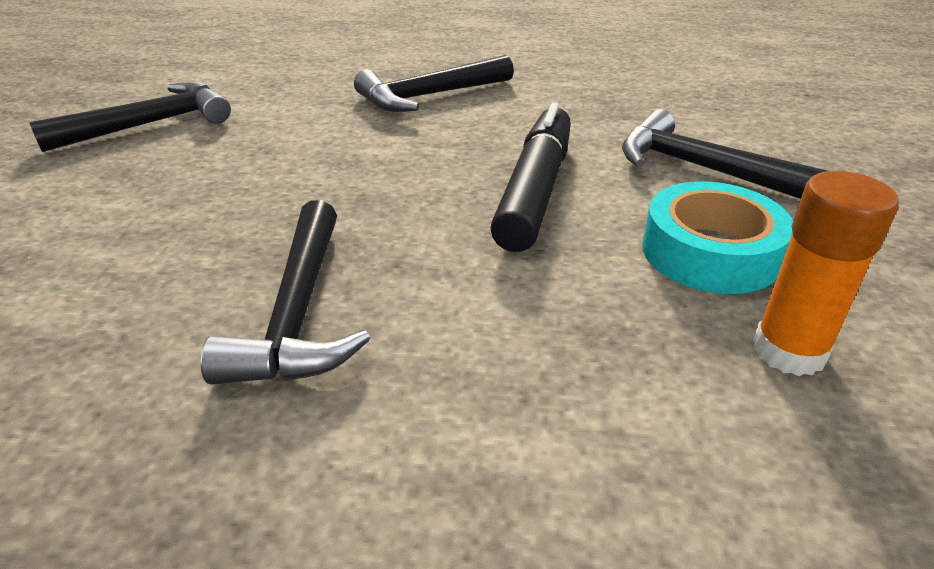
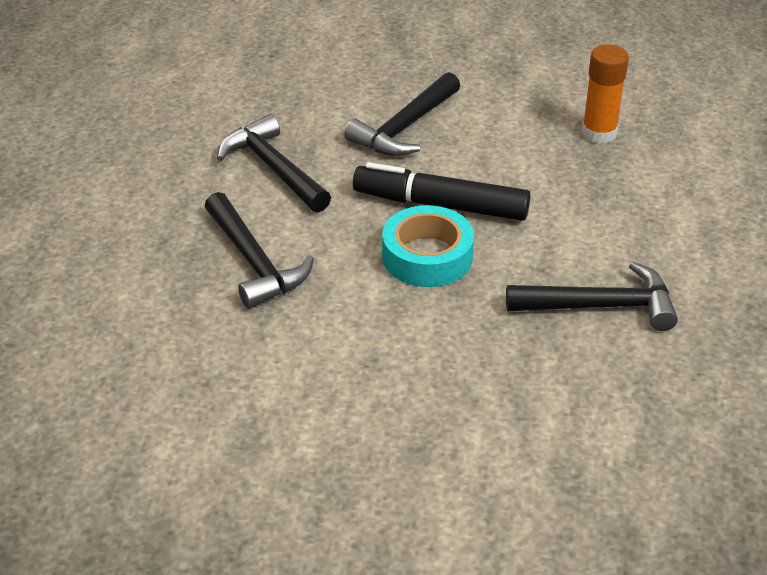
camera: 90 degrees left, 5 degrees up
(150, 124) = (312, 458): black hammer -> black hammer (274, 168)
(710, 252) = (513, 142): turquoise tape -> turquoise tape (427, 256)

